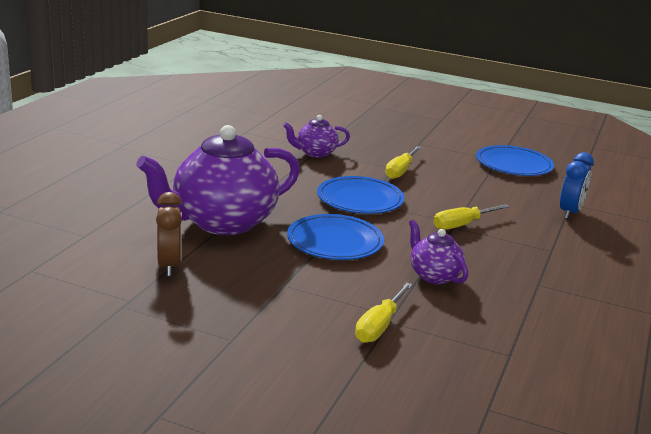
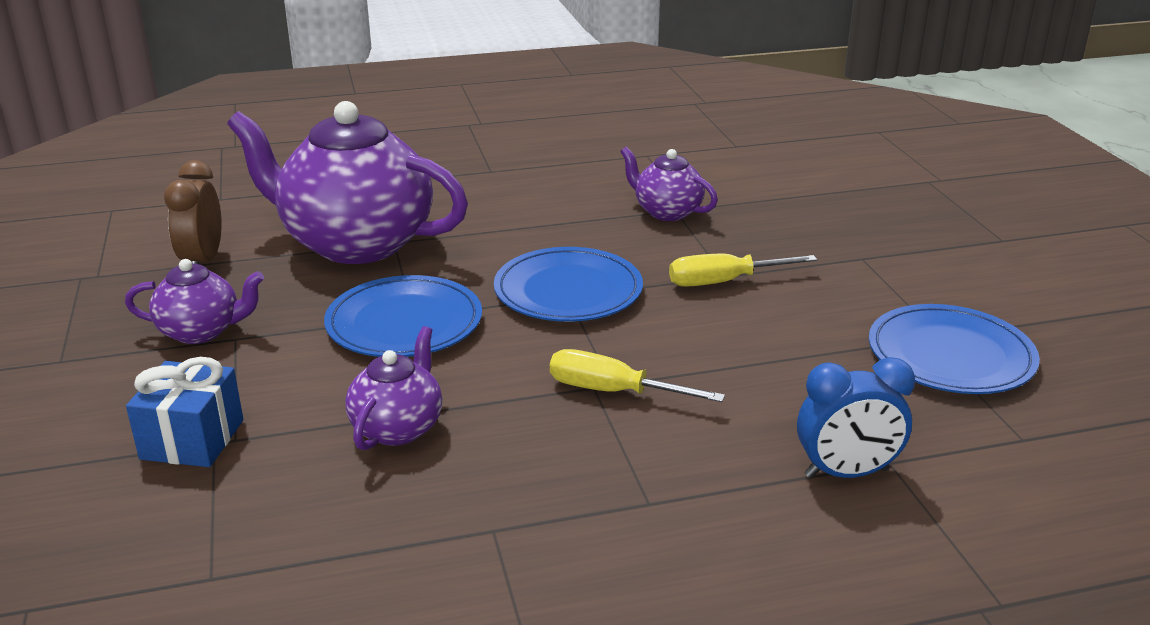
camera: 55 degrees right, 5 degrees up
(169, 266) = (203, 261): brown clock -> brown clock turned 135 degrees clockwise
(262, 291) = (201, 331): none -> purple teapot
(379, 326) = (192, 439): yellow screwdriver -> blue gift

